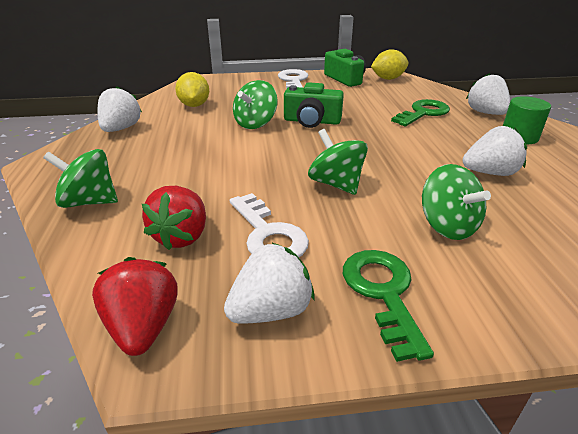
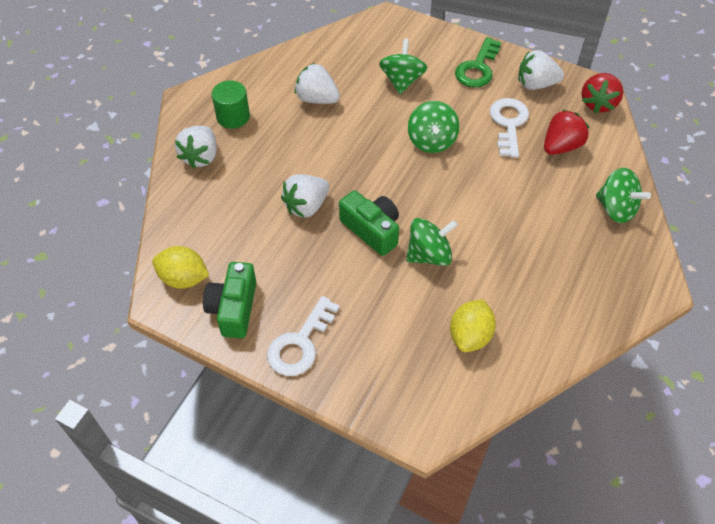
camera: 145 degrees left, 20 degrees up
(121, 129) = (571, 319): white strawberry -> white strawberry (306, 206)
(423, 113) = (254, 187): green key -> none

